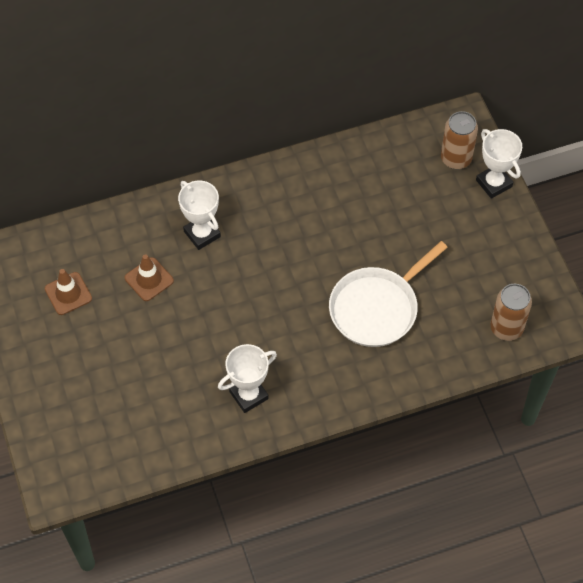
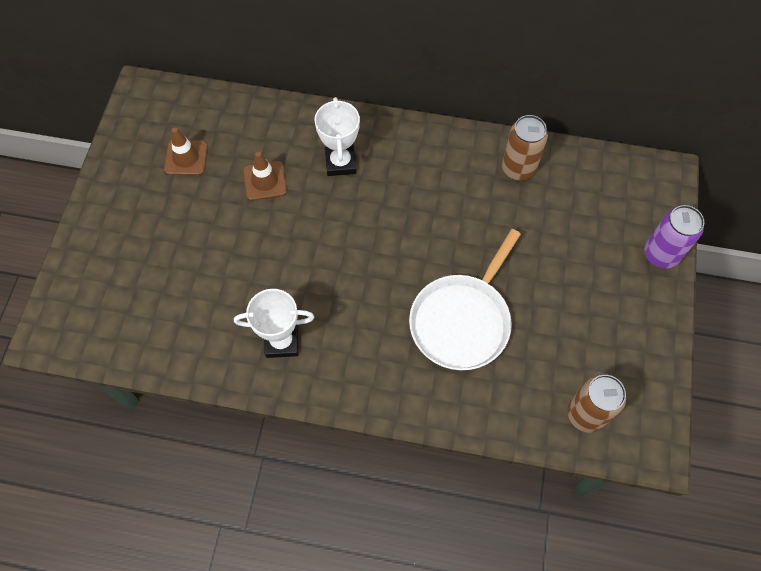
camera: 30 degrees right, 5 degrees up
(377, 308) = (462, 321): white pan -> white pan turned 45 degrees counterclockwise
(456, 159) = (635, 210): brown can -> brown can (518, 168)
(494, 183) = (661, 254): white trophy -> purple can

